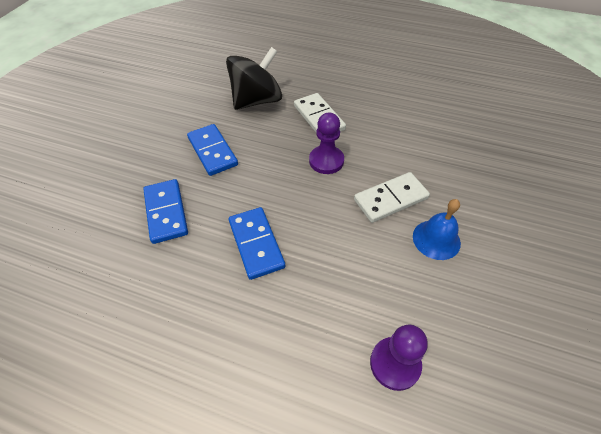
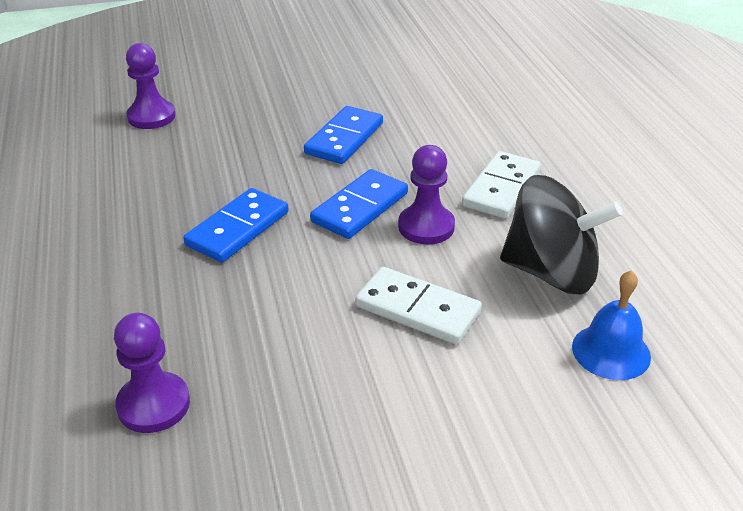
camera: 55 degrees right, 15 degrees down
(76, 234) = (151, 116): none -> purple pawn
(166, 212) = (225, 151): blue domino -> blue domino (360, 207)
(257, 100) = (469, 129): black spinning top -> black spinning top (551, 273)
(436, 239) = (386, 380): blue bell -> blue bell (611, 351)

